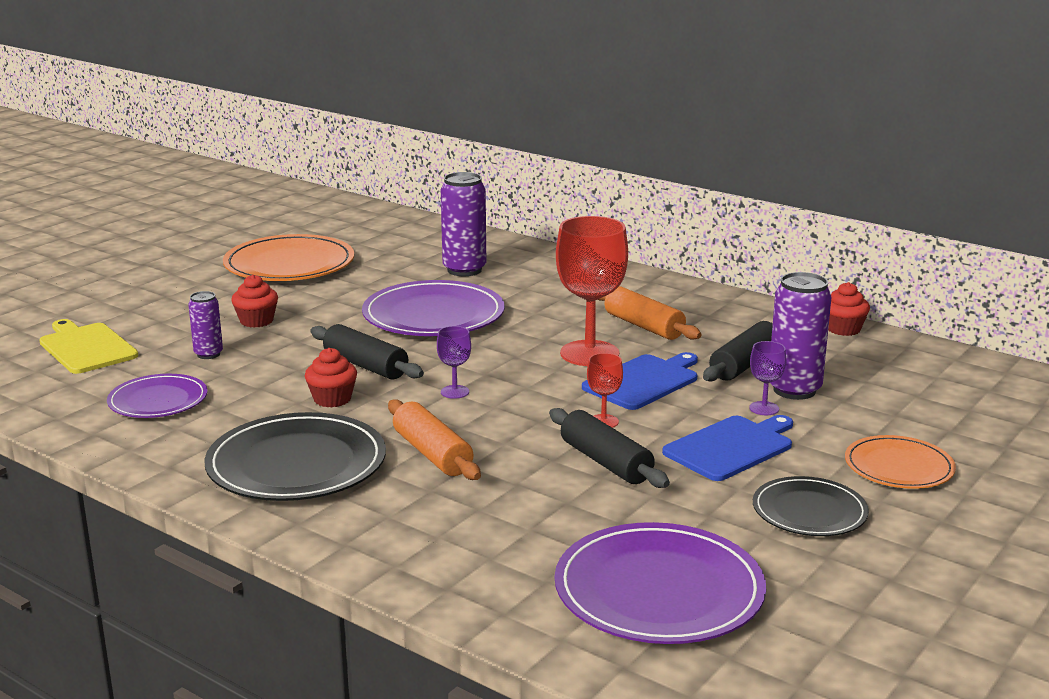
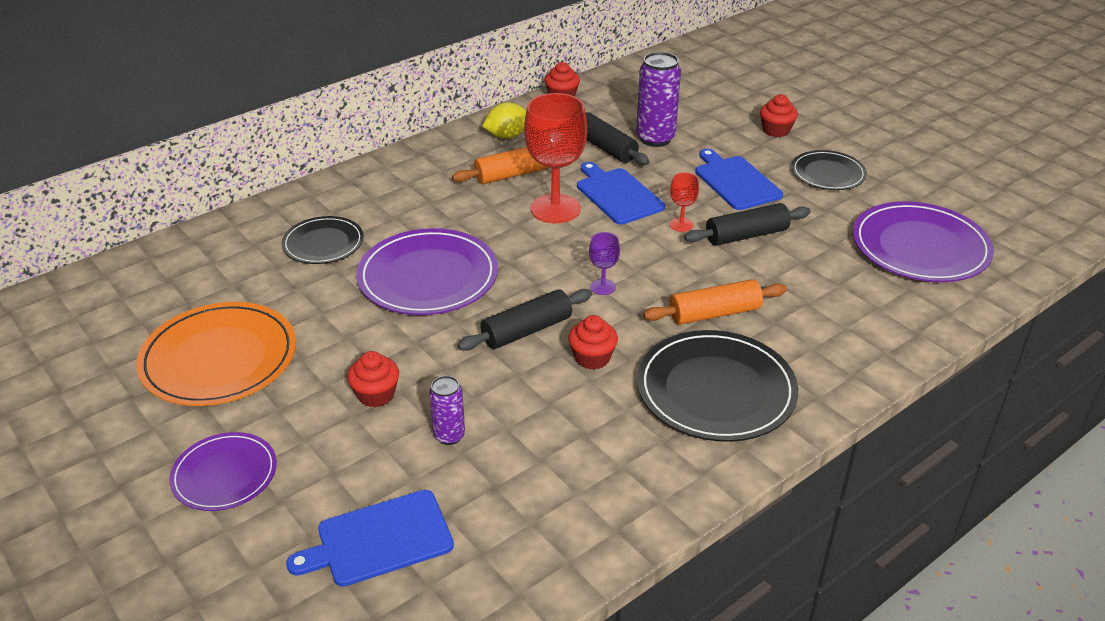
camera: 75 degrees left, 15 degrees up
(86, 347) = (379, 540): yellow cutting board -> blue cutting board
(158, 400) = (553, 478): purple plate -> purple plate (224, 474)
(464, 270) = (323, 243): purple can -> black plate
(722, 313) = (507, 136): none -> yellow lemon
(764, 408) = (680, 156): purple goblet -> none
(899, 467) = (776, 130): orange plate -> red cupcake

